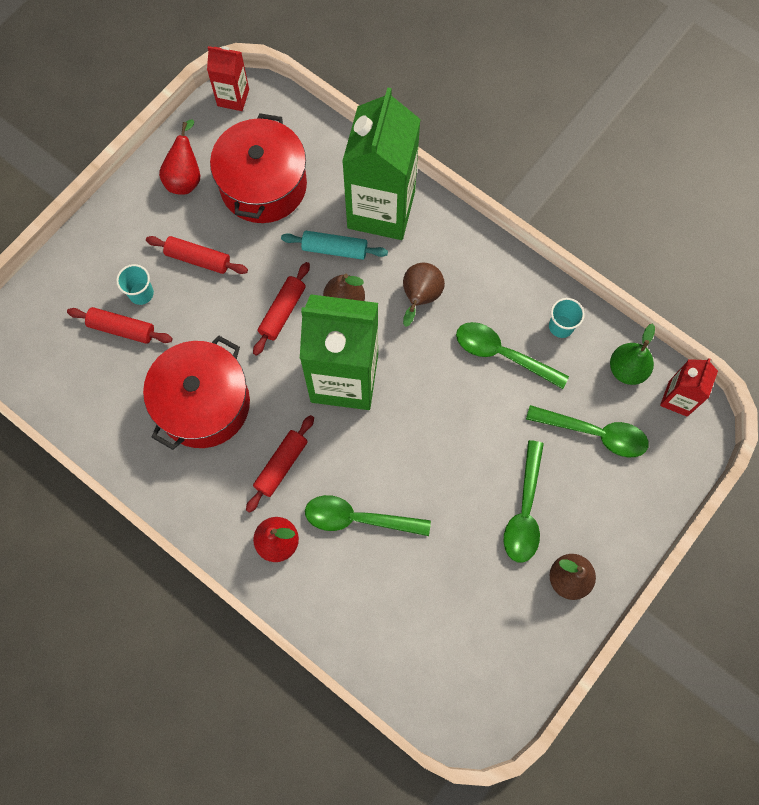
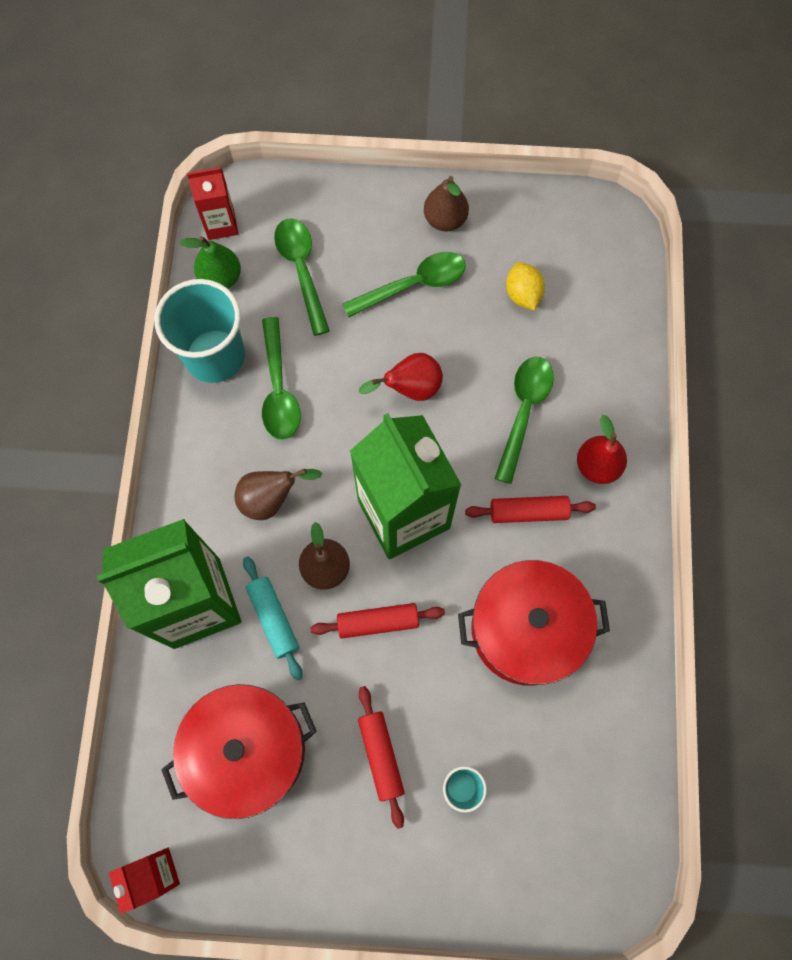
camera: 125 degrees left, 0 degrees up
(122, 329) = (513, 776): red rolling pin -> none
(185, 177) = (295, 848): red pear -> red pear (410, 388)
(358, 518) = (523, 412): green spoon -> green spoon turned 135 degrees counterclockwise
(457, 592) = (522, 295): none -> yellow lemon
(561, 326) = (215, 356): turquoise cup -> turquoise cup, size x2.15

